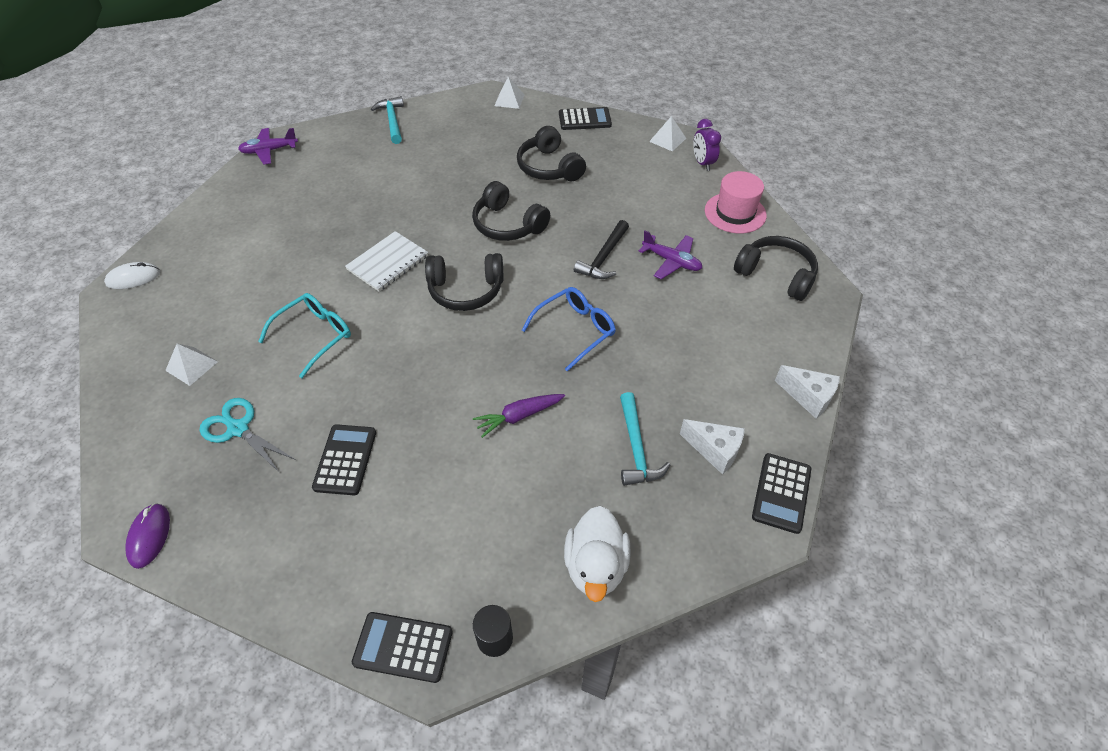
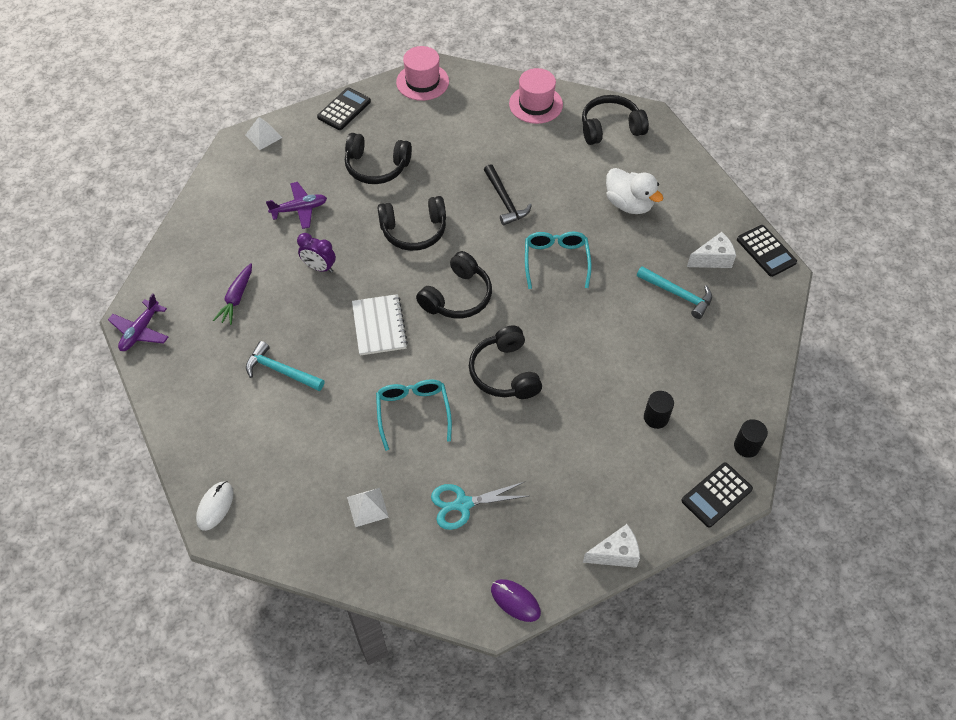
camera: 50 degrees left, 5 degrees up
(345, 460) = (550, 453): black calculator -> none
(392, 121) = (199, 225): turquoise hammer -> turquoise hammer (281, 371)
(411, 370) = (505, 372): none -> black headphones
(460, 524) = (656, 417): none -> black cylinder
(519, 416) = (600, 337): purple carrot -> purple carrot (236, 298)
(575, 330) = (556, 261): blue glasses -> turquoise glasses
(595, 566) = (740, 369): white duck -> white duck (629, 204)
(667, 139) = (422, 82): white pyramid -> pink hat
(671, 261) = (545, 169): purple plane -> purple plane (299, 209)
(702, 163) = (469, 83): purple clock -> purple clock (319, 267)
(808, 397) = (715, 188): white cheese -> white cheese (615, 553)

